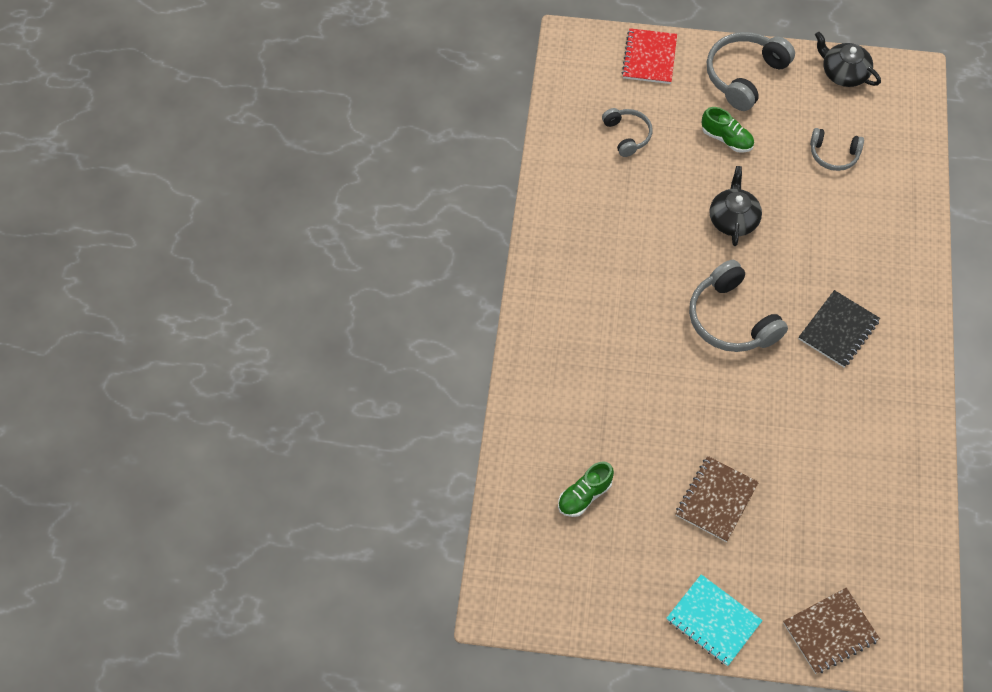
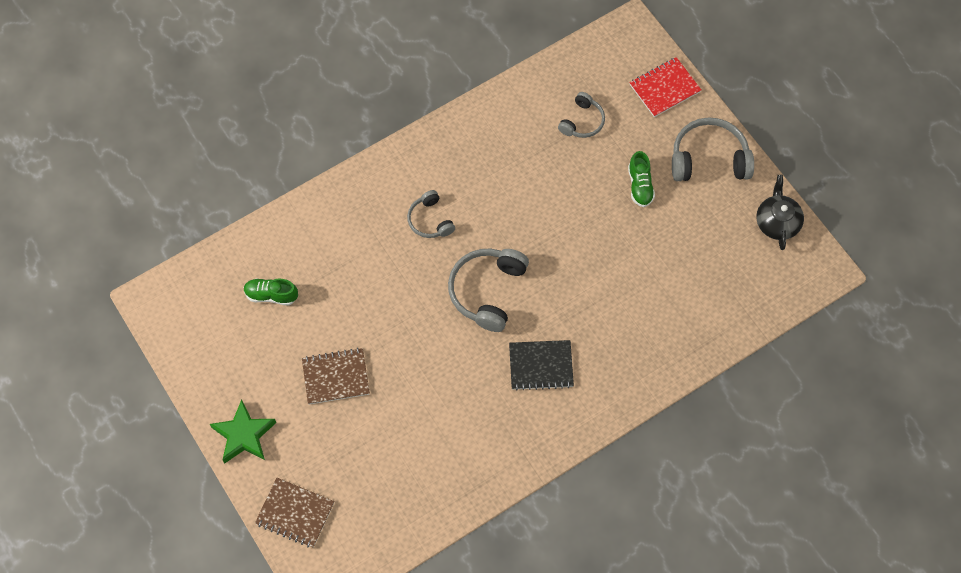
camera: 50 degrees right, 5 degrees up
(713, 621) = (244, 435): turquoise notebook -> green star
(733, 219) = (573, 236): black teapot -> none
(833, 154) = (693, 264): grey headphones -> grey headphones (430, 220)

